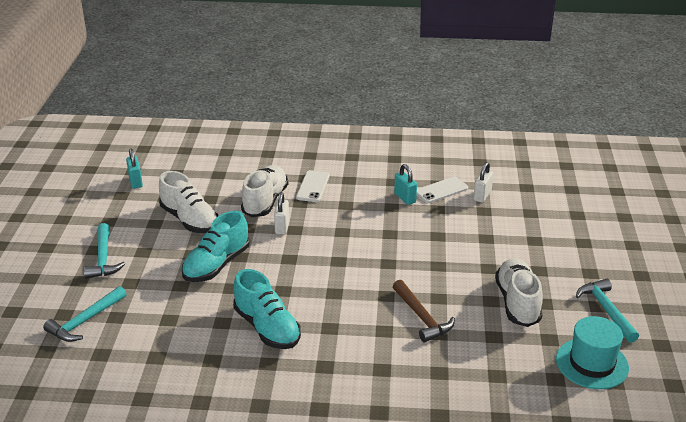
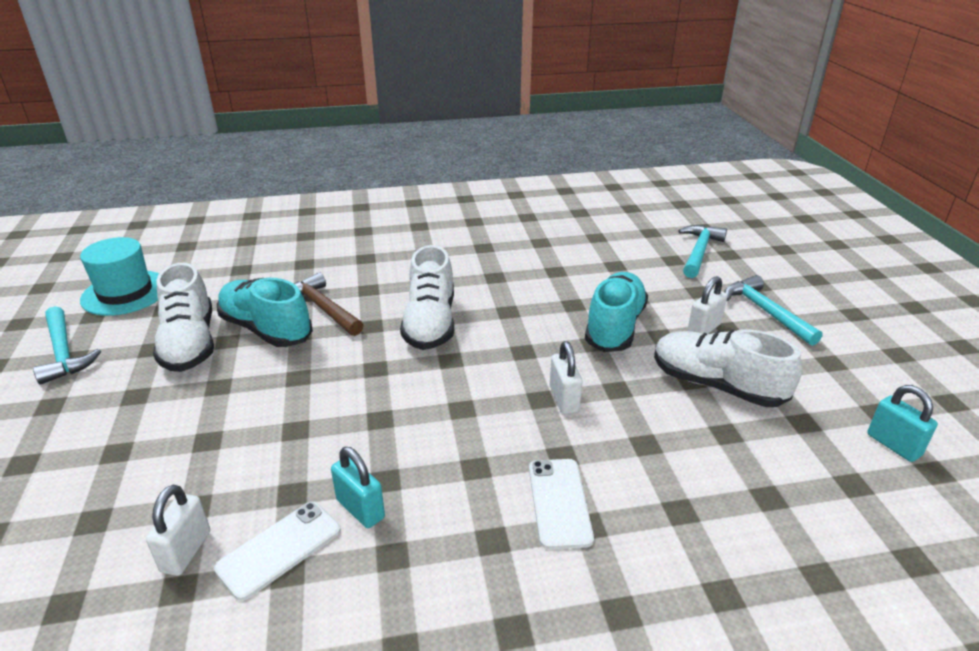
camera: 165 degrees right, 0 degrees up
(159, 253) = (703, 329): none -> white padlock
(265, 201) = (626, 446): white shoe -> white shoe (430, 323)
(267, 328) = (503, 273): turquoise shoe -> turquoise shoe (266, 329)

